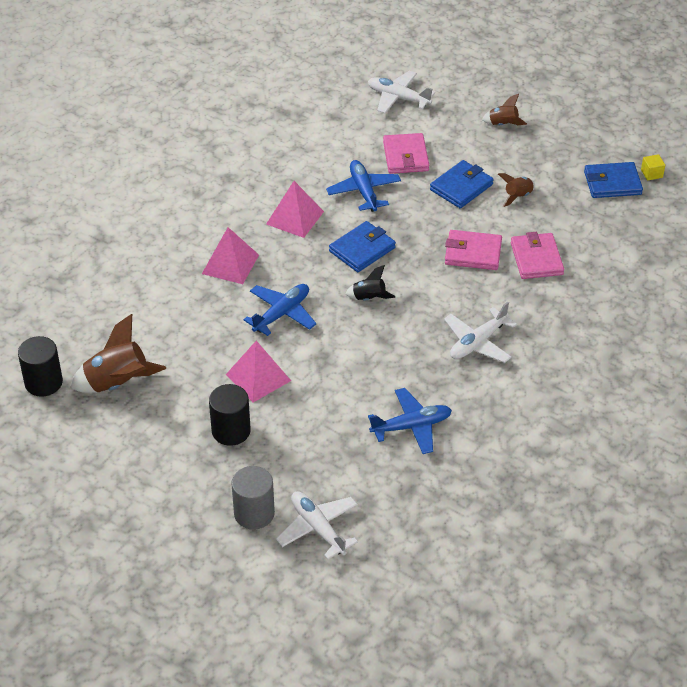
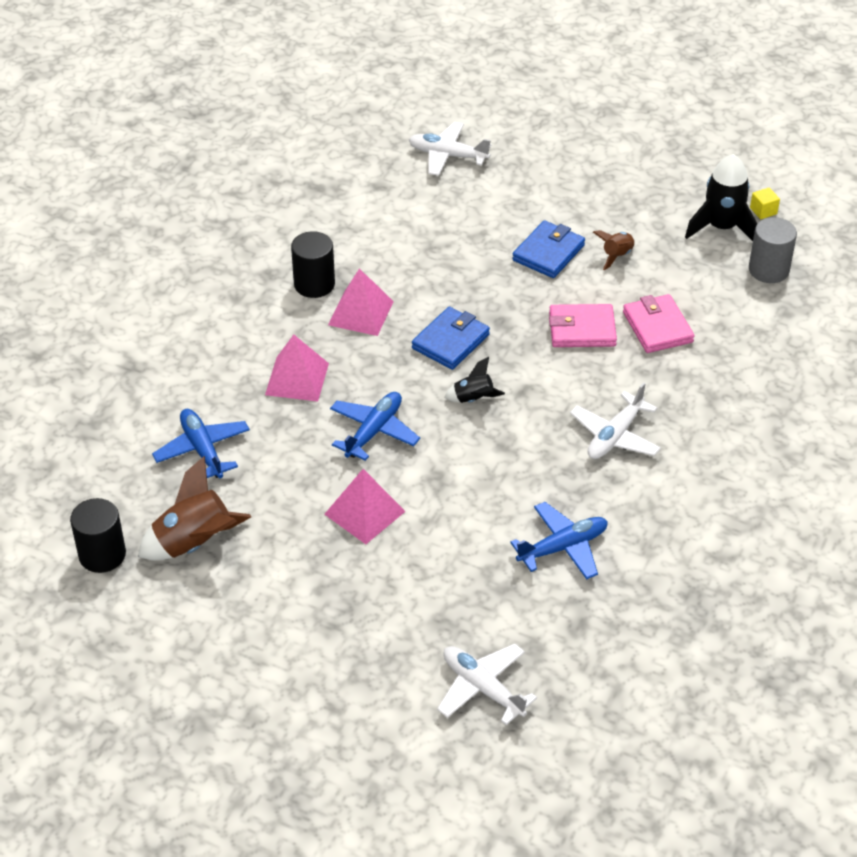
camera: 10 degrees left, 0 degrees up
(231, 431) = (348, 583): black cylinder -> black cylinder (314, 284)
(254, 513) = (401, 681): grey cylinder -> grey cylinder (768, 270)
(364, 191) = (435, 271): blue plane -> blue plane (202, 450)
(405, 156) = (474, 224): pink wallet -> none
(503, 124) = (578, 173): brown rocket -> none
(612, 183) = (721, 227): blue wallet -> black rocket

